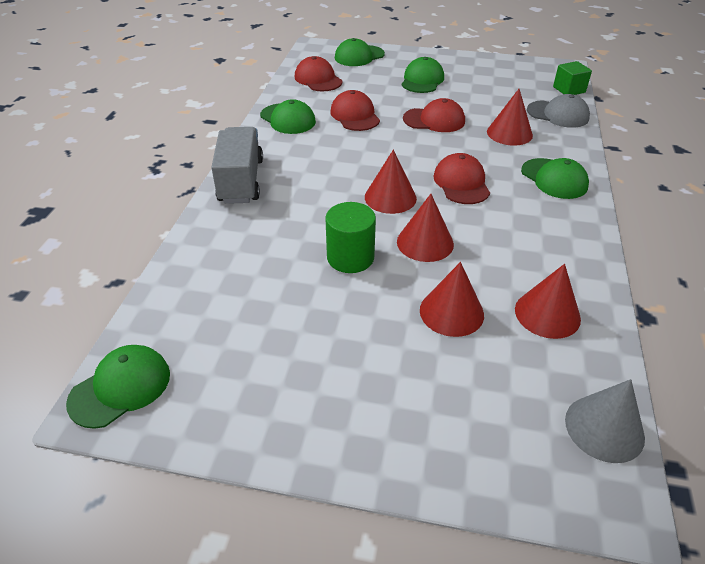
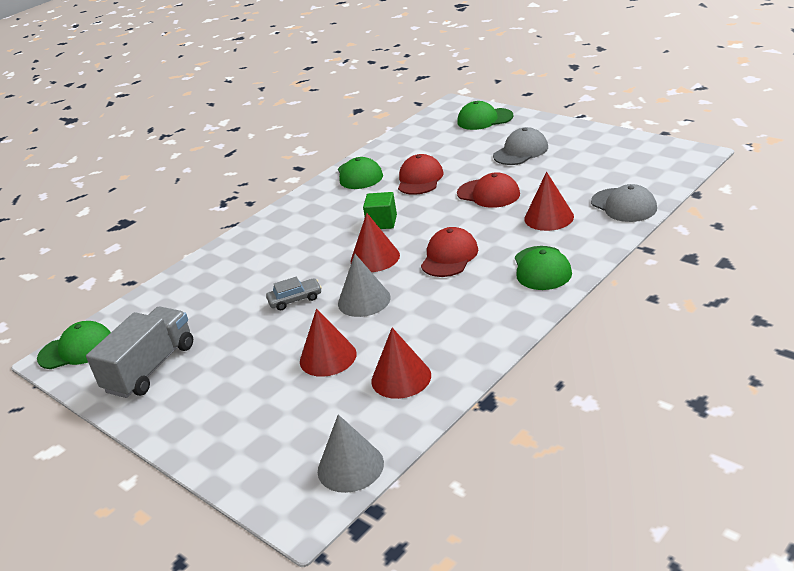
camera: 35 degrees right, 10 degrees down
(241, 181) = (273, 223): grey truck -> grey truck (150, 368)
(318, 79) = (422, 139): red cap -> none
(350, 257) = (295, 299): green cylinder -> grey car
(422, 80) = (521, 151): green cap -> grey cap
(425, 242) = (364, 300): red cone -> grey cone
(569, 90) = (669, 180): green cube -> green cube (382, 222)

